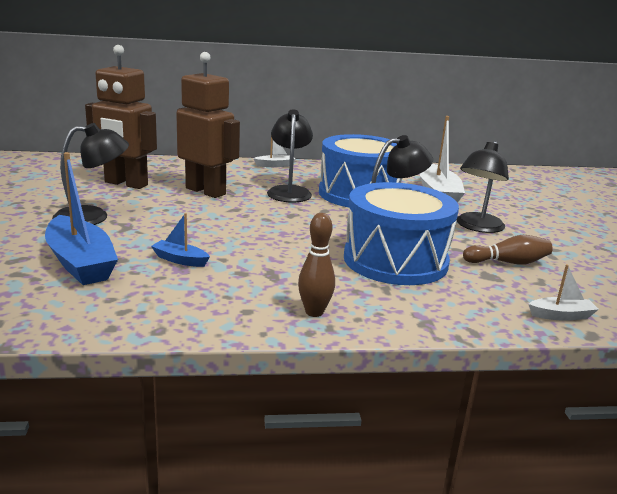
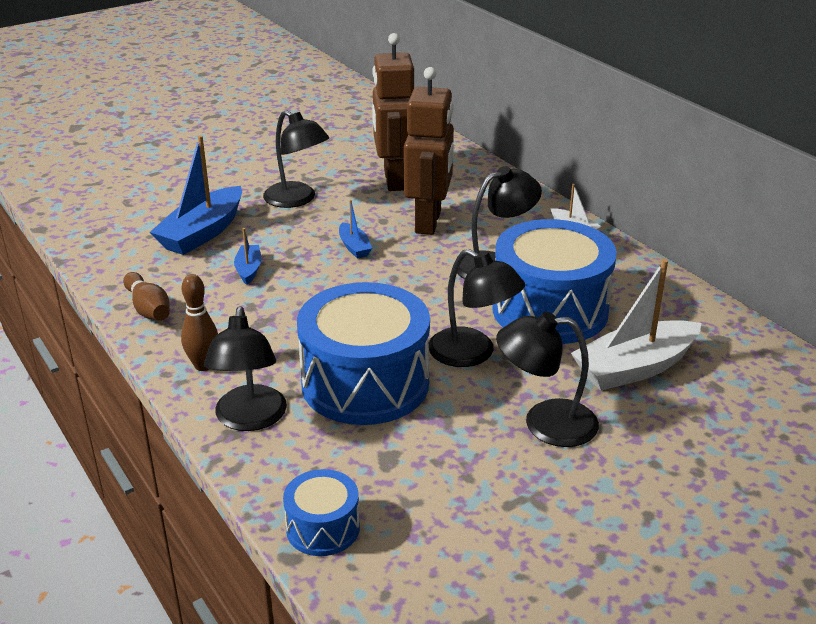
camera: 65 degrees right, 10 degrees up
(204, 218) = (354, 247): none -> blue boat
(411, 311) = (250, 419): none -> black lamp
(508, 262) = (445, 467): brown bowling pin -> brown bowling pin (148, 308)
(561, 315) = (323, 528): white boat -> blue drum

